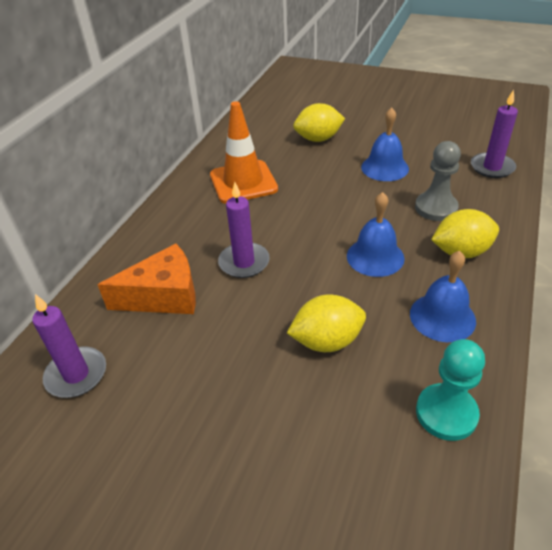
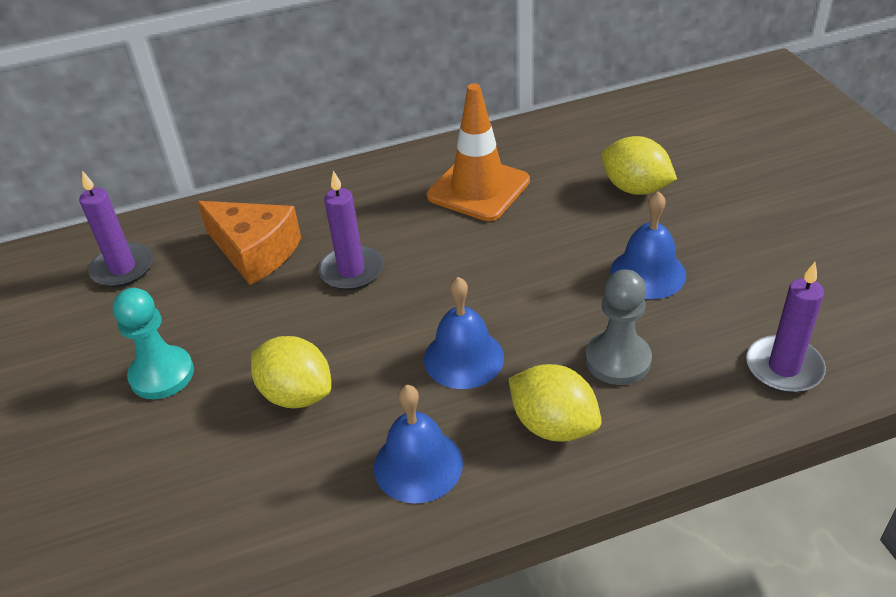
camera: 50 degrees right, 0 degrees up
(446, 413) = (275, 537): turquoise pawn -> turquoise pawn (162, 374)

